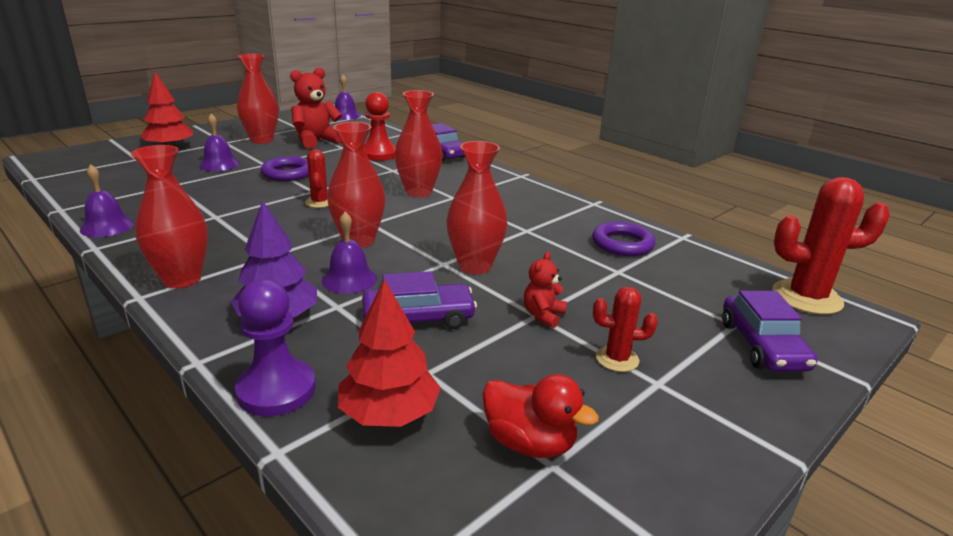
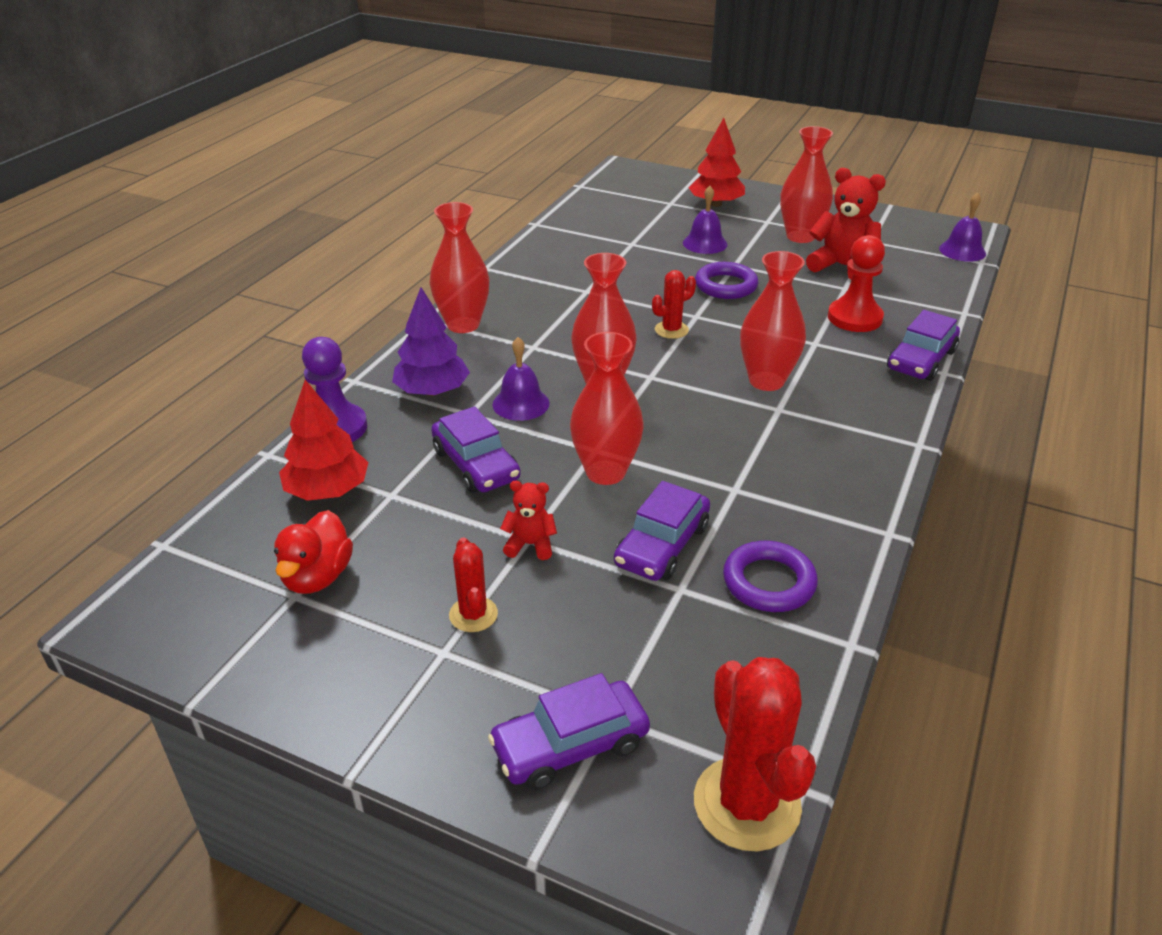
camera: 70 degrees right, 10 degrees up
(107, 226) = (524, 255): purple bell -> none
(570, 266) = (662, 545): none -> purple car

